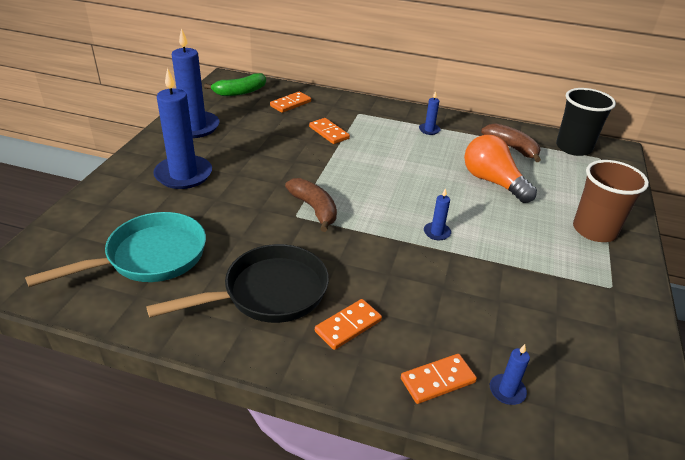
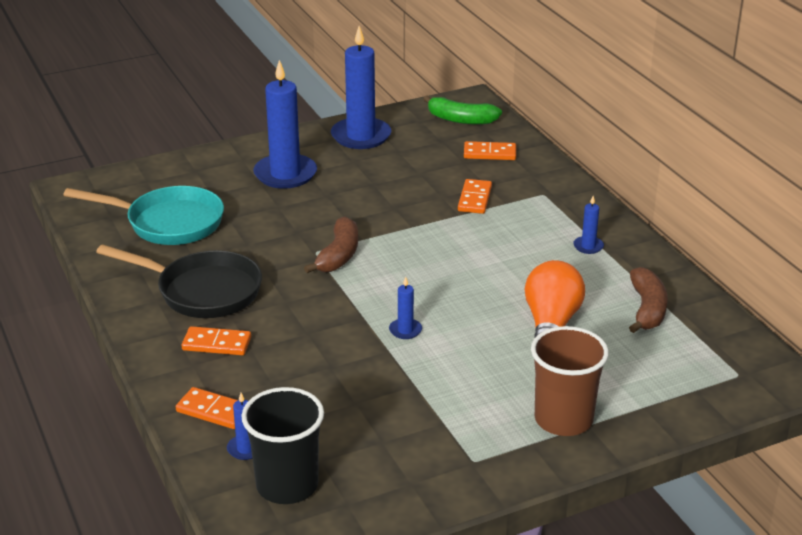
camera: 50 degrees right, 5 degrees down
(573, 148) = (728, 349): black cup -> black cup (287, 485)

